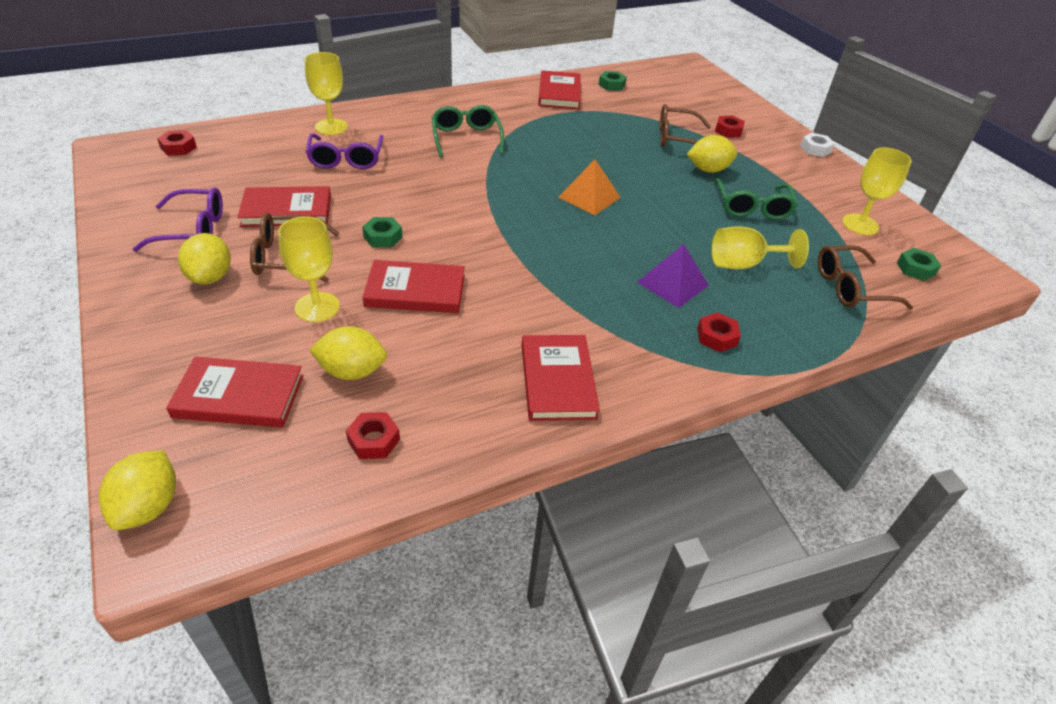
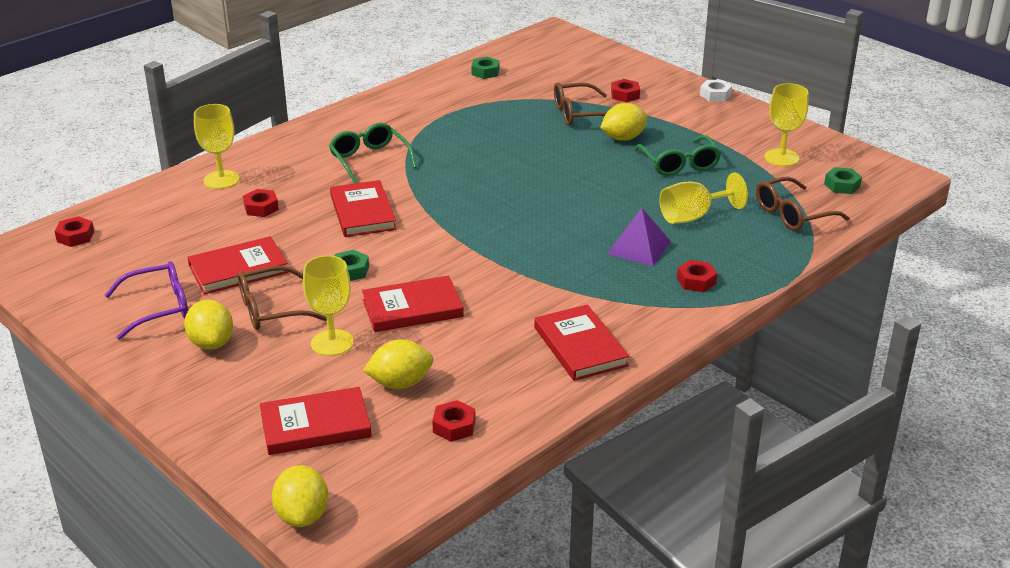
camera: 15 degrees left, 10 degrees down
(346, 159) = (261, 208): purple glasses -> red nut
(559, 93) = (436, 92): red book -> red book (362, 212)
(589, 197) = (524, 189): orange pyramid -> none

